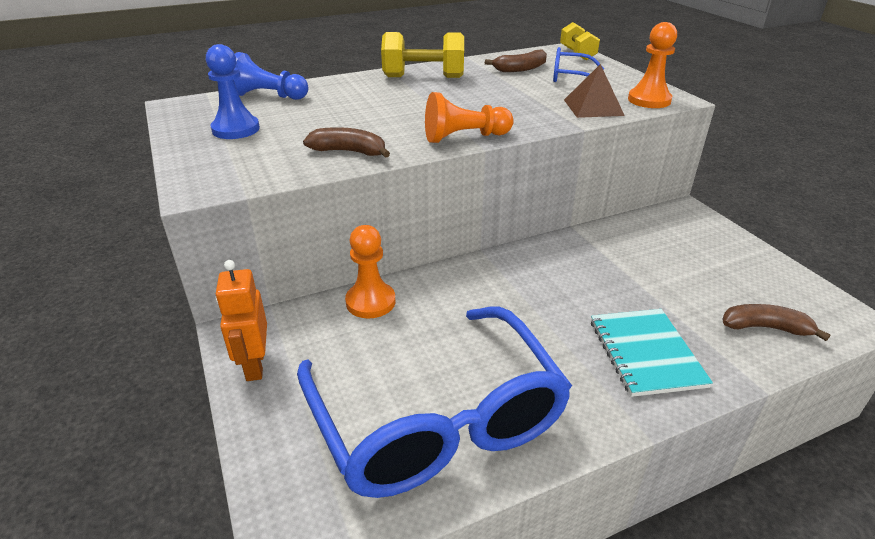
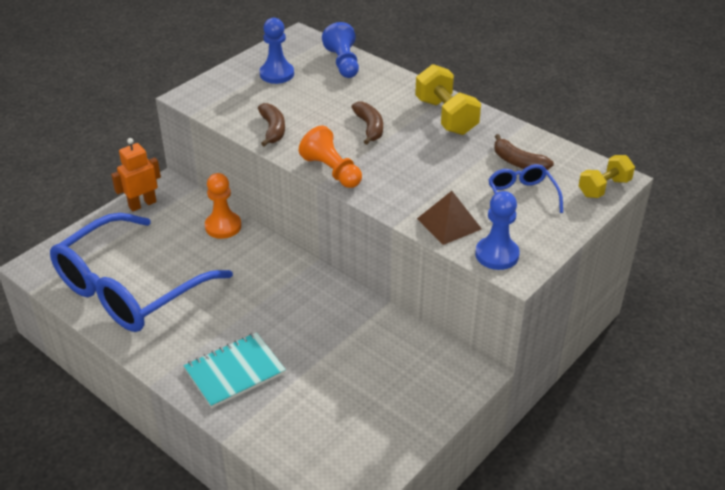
camera: 65 degrees right, 5 degrees up
(649, 100) = (497, 255): orange pawn -> blue pawn
(765, 328) = (301, 439): brown banana -> brown banana (369, 127)

